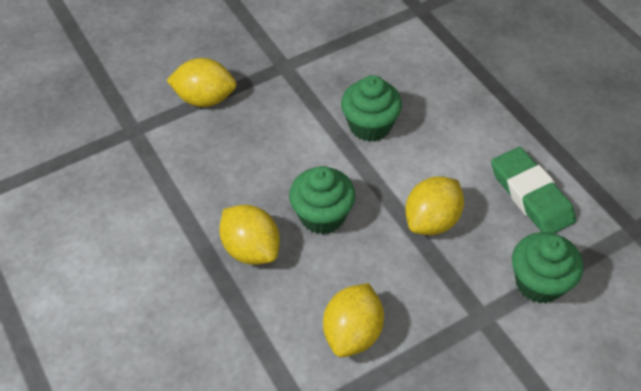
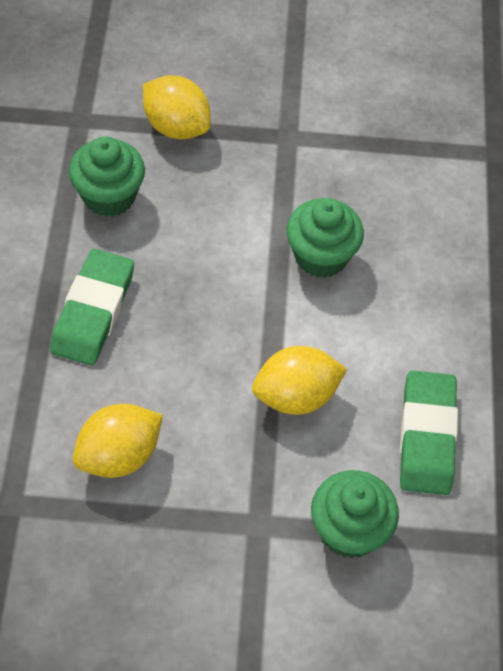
camera: 30 degrees right, 5 degrees up
(251, 249) = (93, 311): yellow lemon -> green eraser
(322, 216) = (189, 321): green cupcake -> green cupcake (109, 196)

